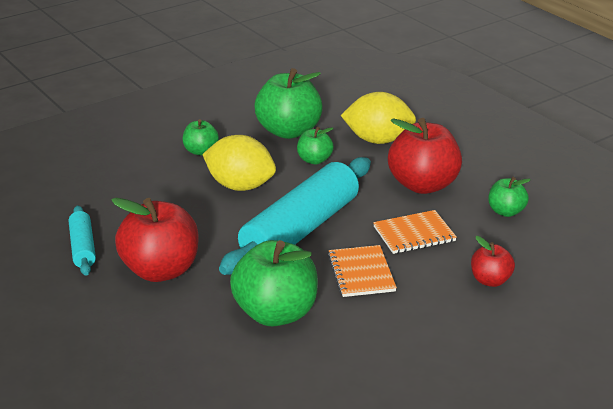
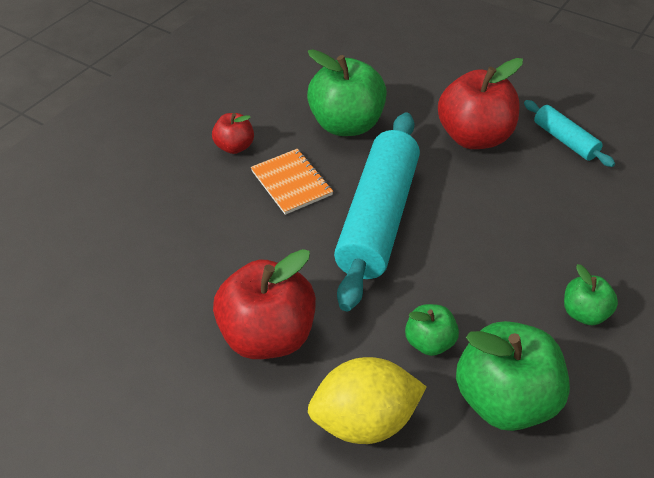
camera: 160 degrees right, 15 degrees up
(240, 186) = (486, 264): yellow lemon -> none
(414, 234) = (255, 247): orange notebook -> none
(490, 280) = (162, 208): red apple -> red apple (235, 147)
(506, 211) = (153, 315): green apple -> none

